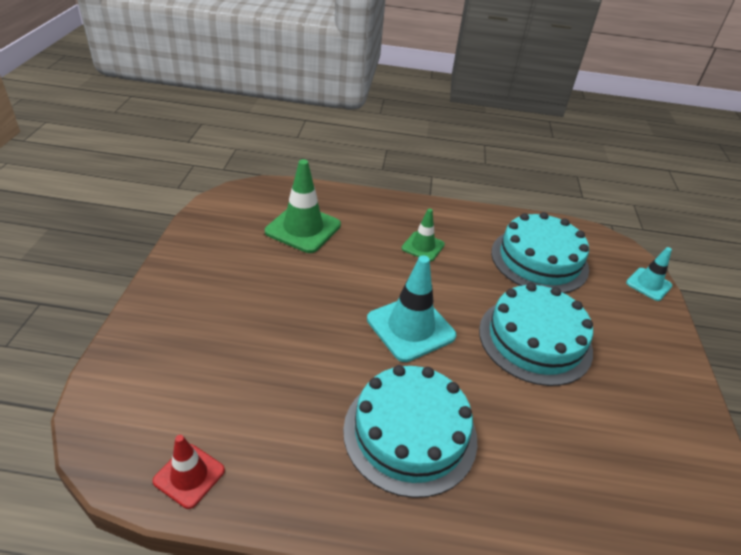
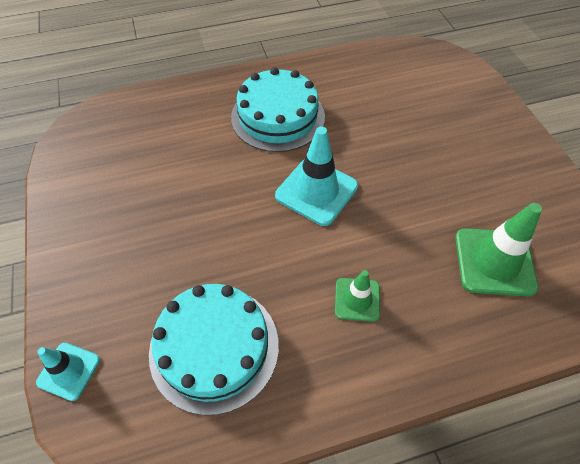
camera: 160 degrees right, 15 degrees up
(189, 475) = (383, 57): red traffic cone -> none
(535, 340) = (203, 226): turquoise cake -> none

